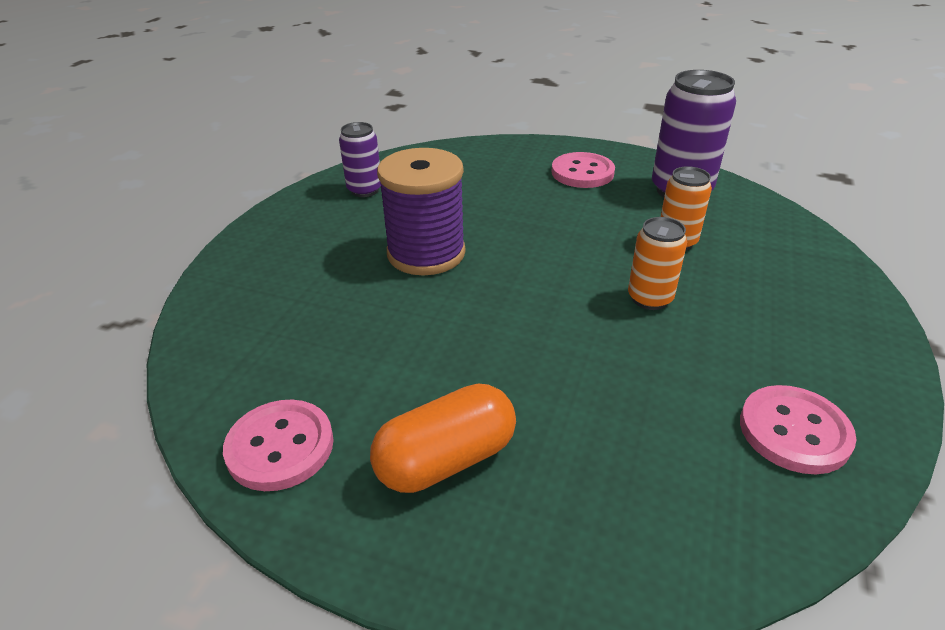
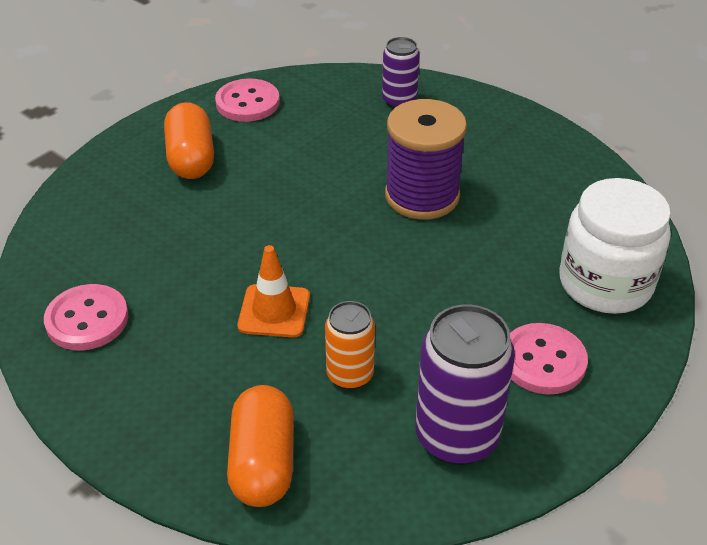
camera: 110 degrees right, 5 degrees up
(364, 190) = (563, 180): purple can -> purple can (399, 101)
(485, 161) = (605, 283): none -> white jar
(650, 298) = (274, 311): orange can -> orange traffic cone
(797, 259) = (263, 462): none -> orange capsule

